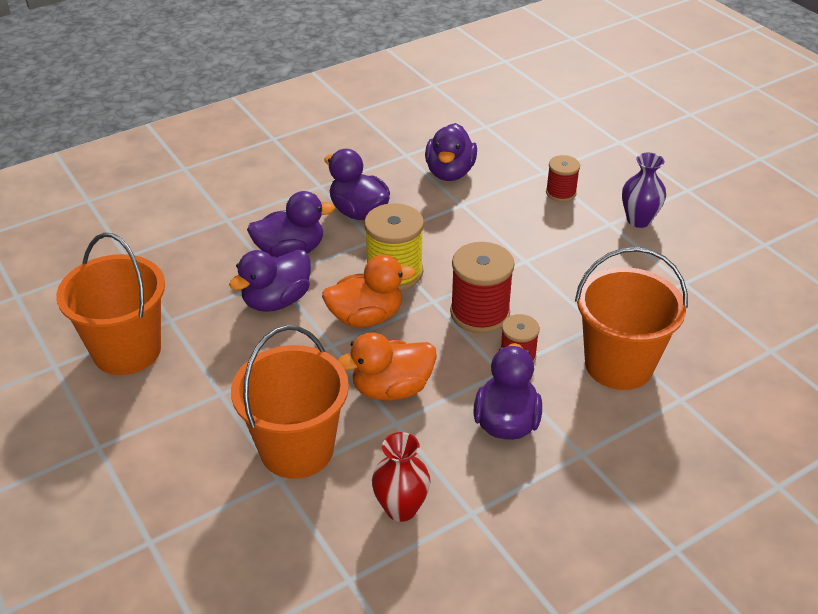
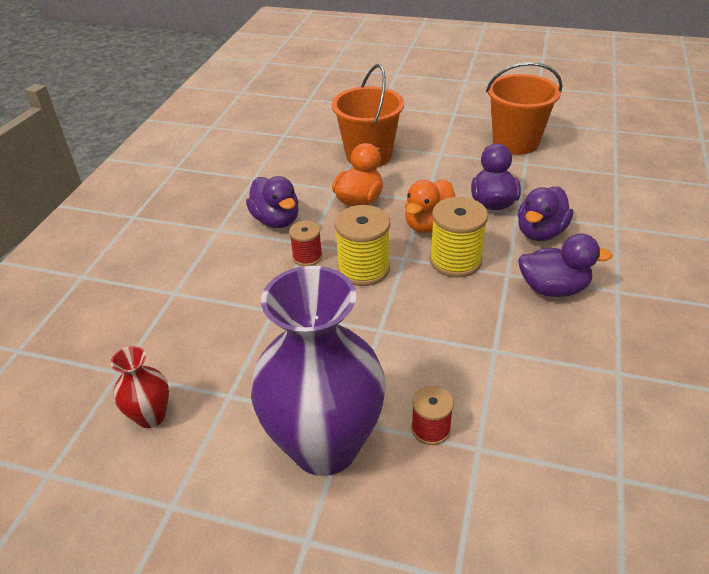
camera: 140 degrees right, 0 degrees up
(401, 508) = (290, 163): red vase -> red vase (151, 416)
(450, 172) = (553, 379): purple duck -> none
(480, 313) = (363, 269): red spool -> yellow spool
(619, 365) = (234, 291): orange bucket -> none
(638, 220) = (324, 446): purple vase -> purple vase, size x2.26

